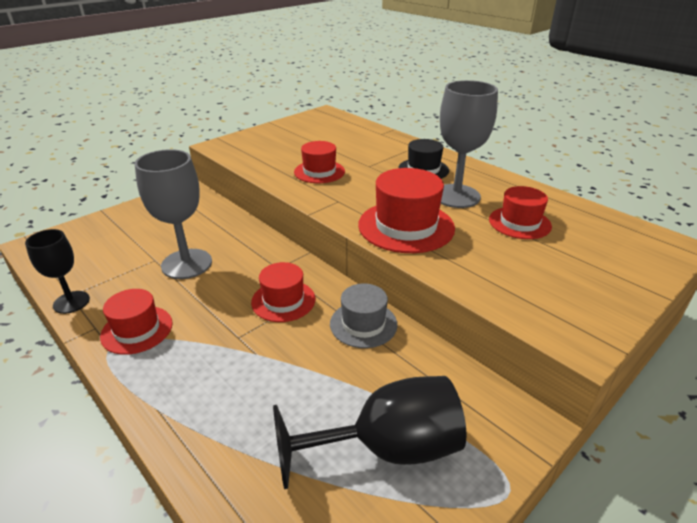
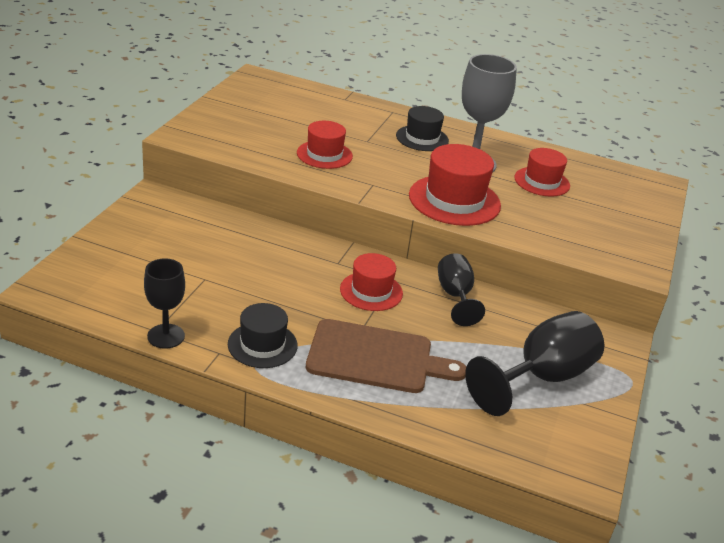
camera: 30 degrees left, 0 degrees up
(137, 329) = (262, 345): red hat -> black hat
(186, 264) = (243, 276): grey goblet -> none
(224, 370) = (376, 358): none -> brown cutting board
(363, 324) = (455, 296): grey hat -> black goblet

